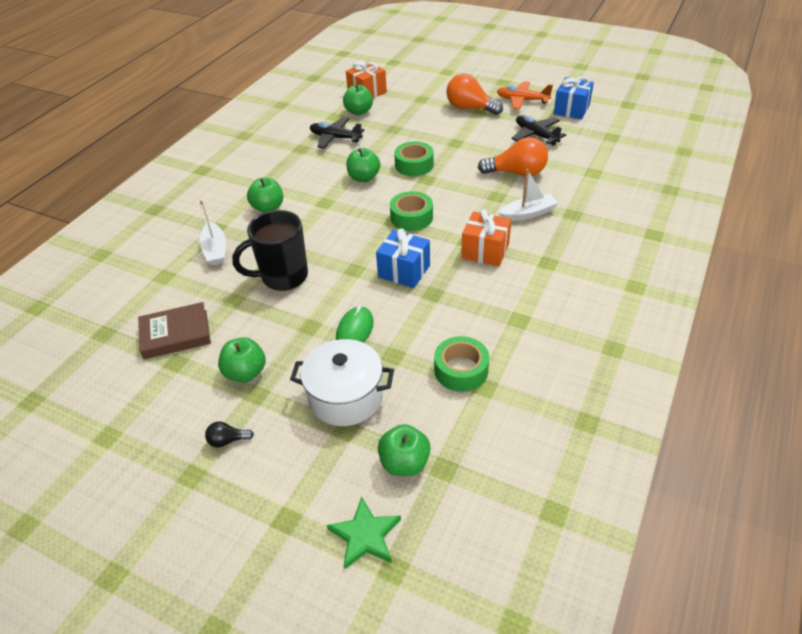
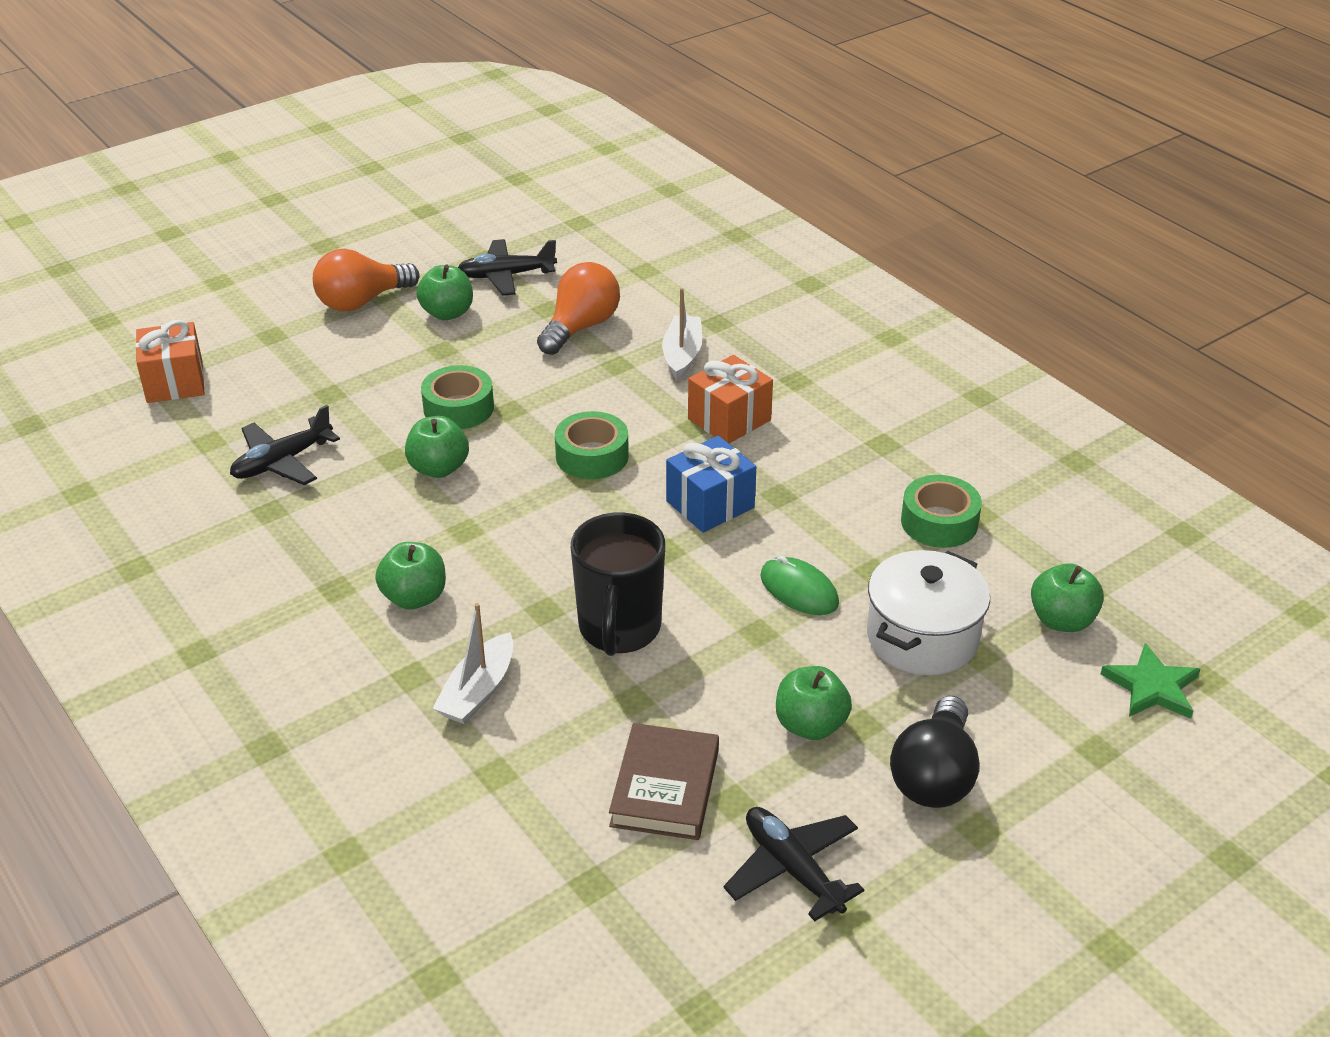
camera: 65 degrees left, 5 degrees down
(134, 402) = (792, 869): none -> black plane
(215, 250) = (478, 691): white boat -> white boat turned 105 degrees clockwise
(227, 440) = (934, 776): black light bulb -> black light bulb, size x2.16
(359, 112) = (228, 411): green apple -> green apple (447, 313)
(522, 100) = (400, 250): orange plane -> none
(571, 109) = (476, 222): blue gift -> none

